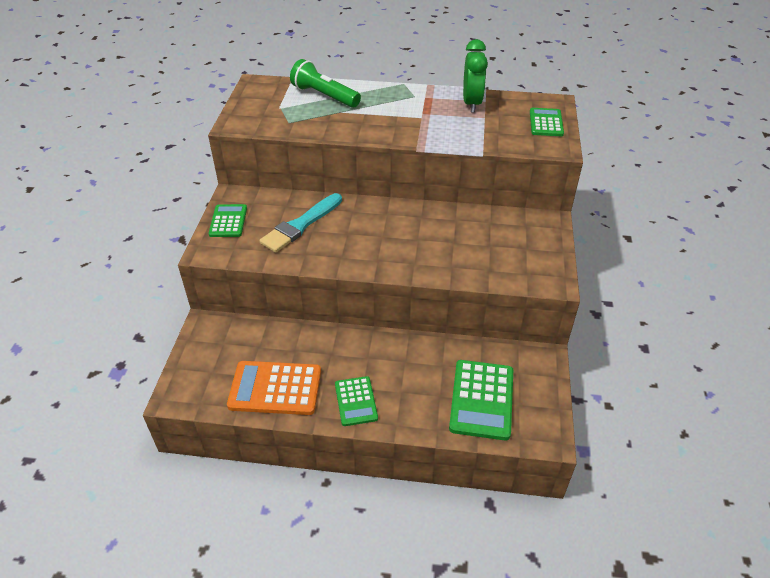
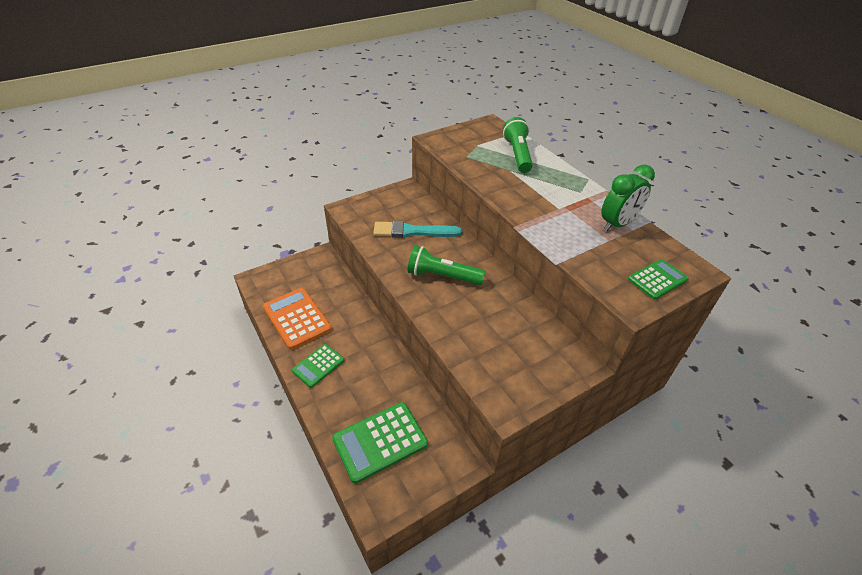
camera: 50 degrees right, 0 degrees up
(228, 221) = (381, 201): green calculator -> none
(381, 239) = (442, 276): none -> green flashlight

